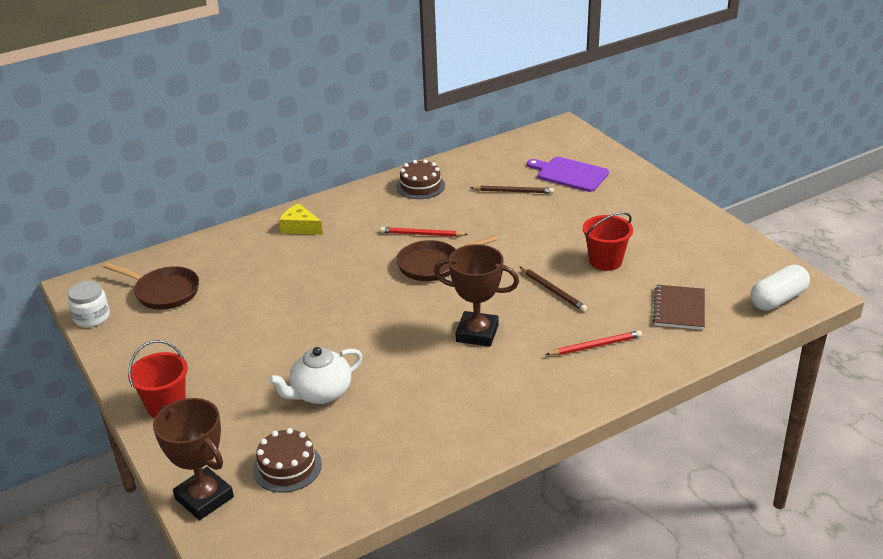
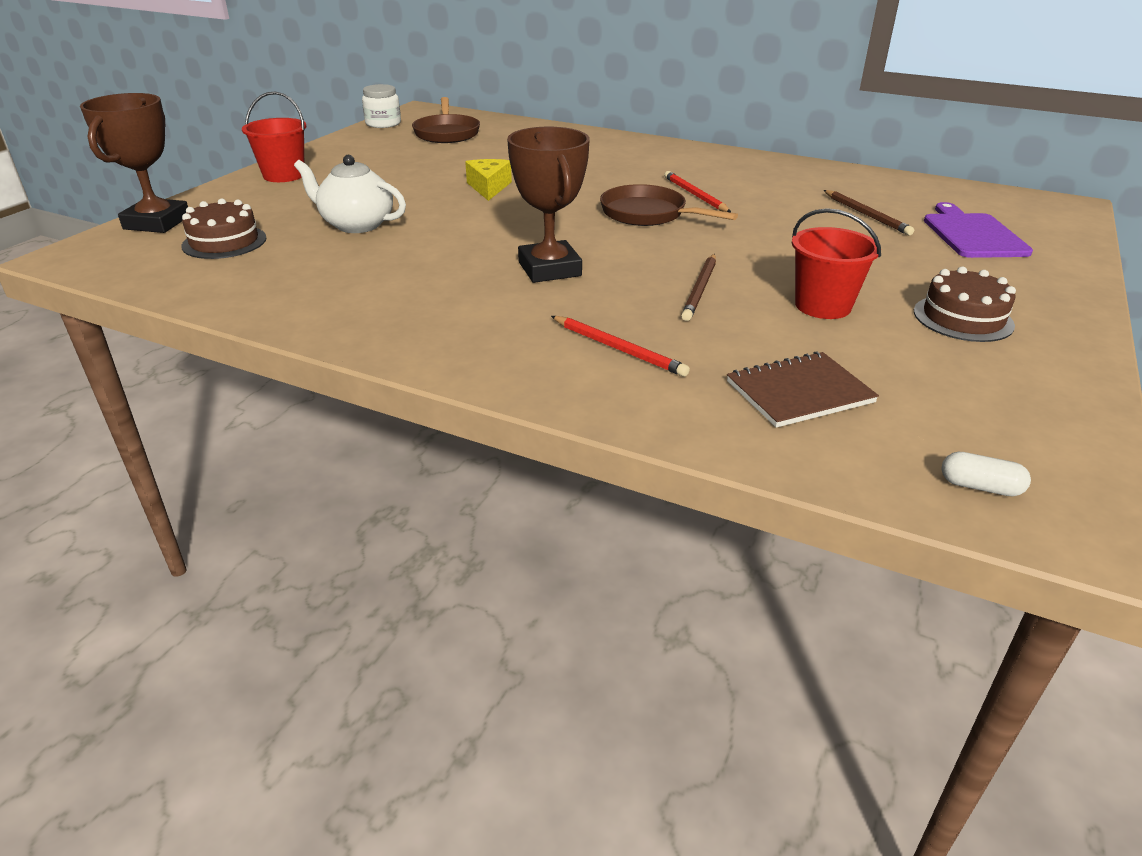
camera: 55 degrees right, 0 degrees up
(300, 227) = (617, 148): yellow cheese -> yellow cheese (489, 187)
(420, 186) = (782, 172): brown cake -> brown cake (963, 318)
(778, 299) = (980, 487): white capsule -> white capsule, size x0.51

